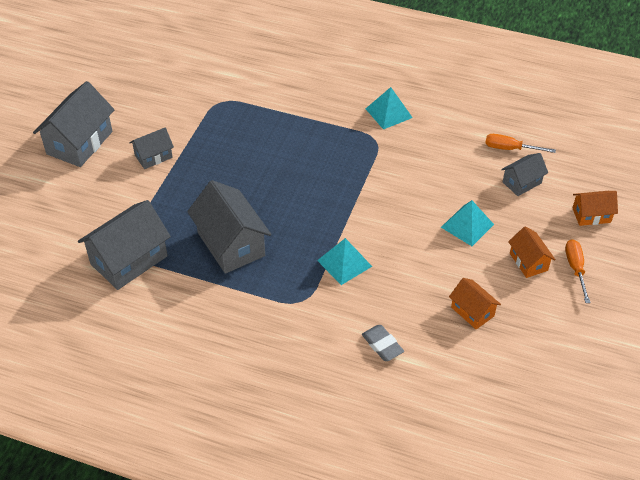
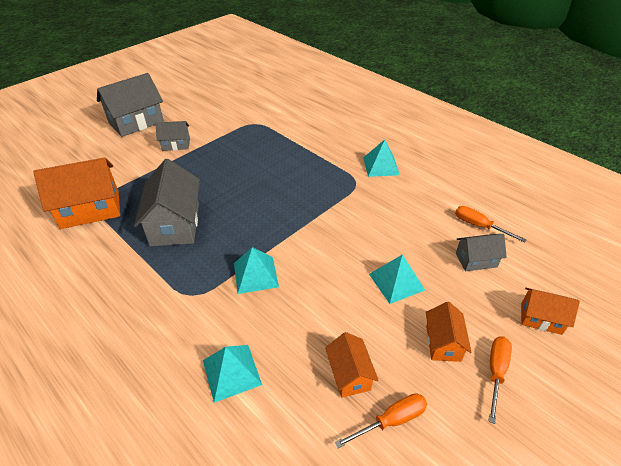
camera: 25 degrees right, 5 degrees down
(129, 260) = (90, 209): grey house -> orange house
(382, 345) = (231, 372): grey eraser -> turquoise pyramid
(519, 330) = (391, 420): none -> orange screwdriver

